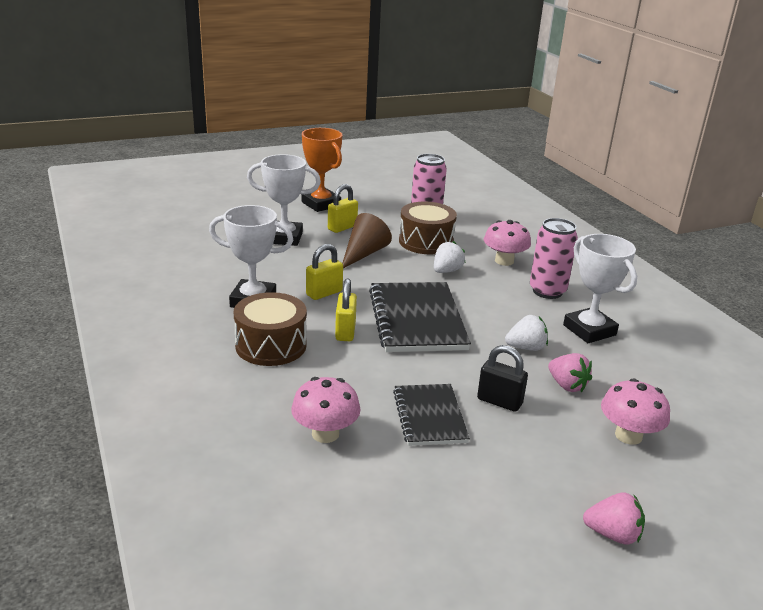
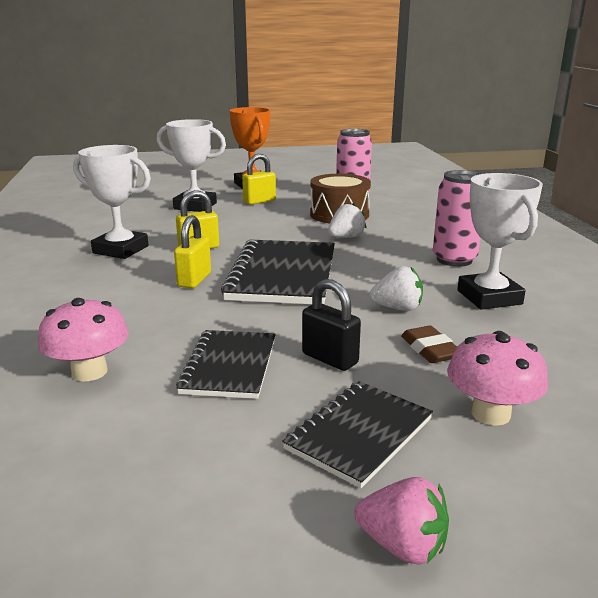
camera: 15 degrees right, 5 degrees down
(271, 345) = (104, 286): brown drum -> none
(364, 253) = (266, 220): brown cone -> none
(504, 261) = (417, 233): pink mushroom -> none
(551, 462) = (359, 434): none -> black notebook
(567, 385) = (430, 349): pink strawberry -> brown eraser

